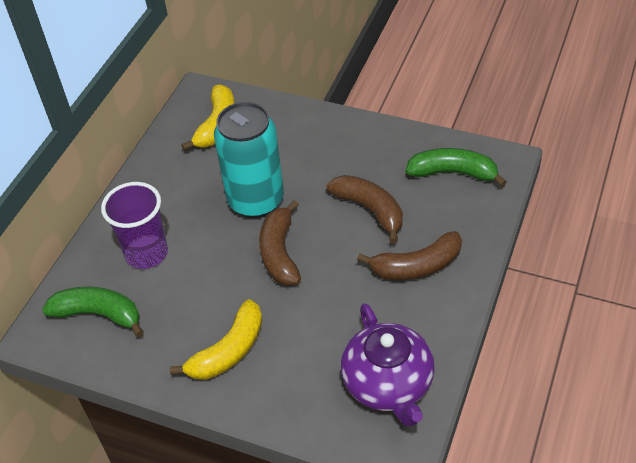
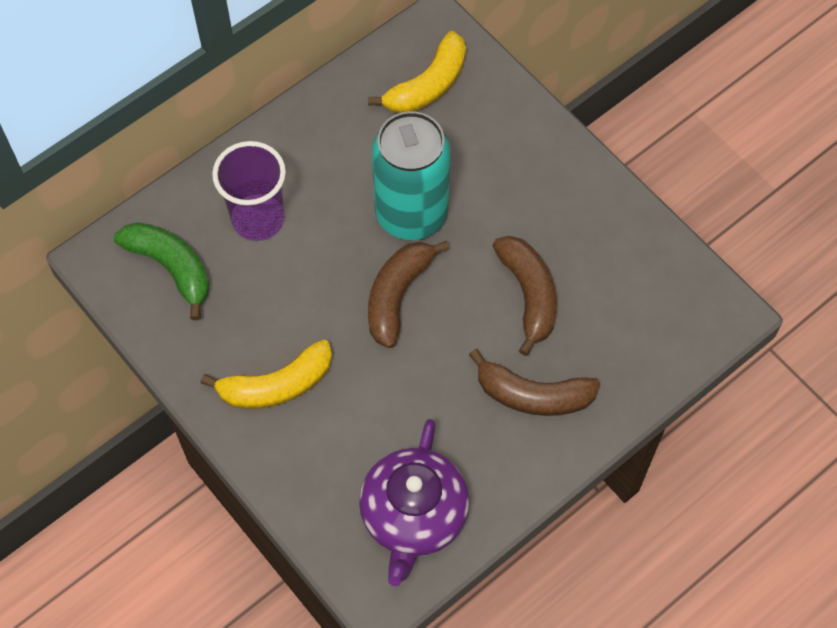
camera: 25 degrees right, 15 degrees up
(453, 173) = (654, 297): green banana -> none

